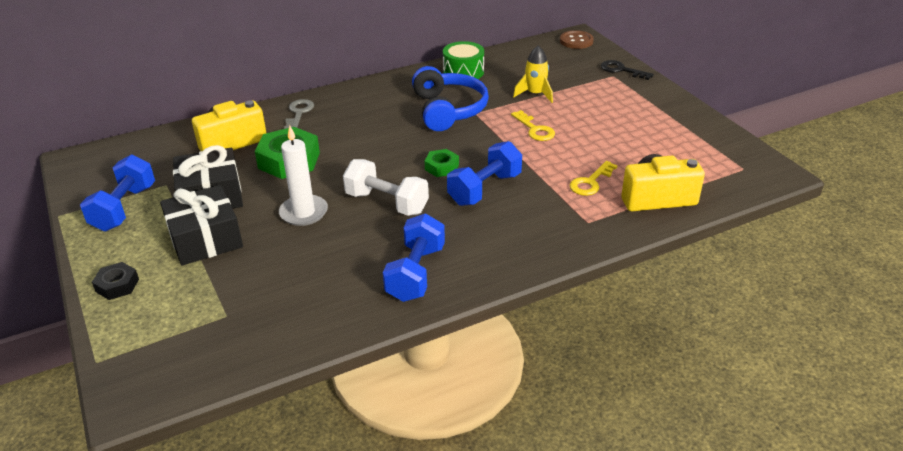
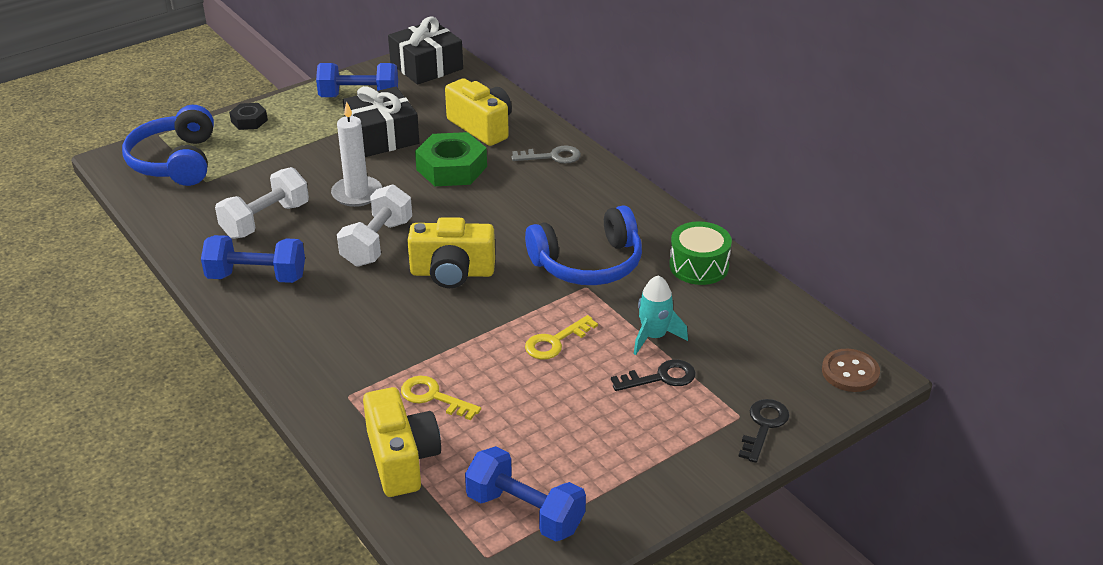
camera: 80 degrees right, 0 degrees up
(169, 342) = (175, 161): none -> blue headphones
(205, 238) = (313, 148): black gift -> black gift (426, 66)
(323, 269) = (265, 220): none -> white dumbbell
(442, 167) = (452, 273): green nut -> yellow camera
(484, 189) = (409, 309): blue dumbbell -> blue dumbbell (525, 512)
(535, 94) = (654, 337): yellow rocket -> turquoise rocket
(576, 96) = (661, 377): none -> black key

